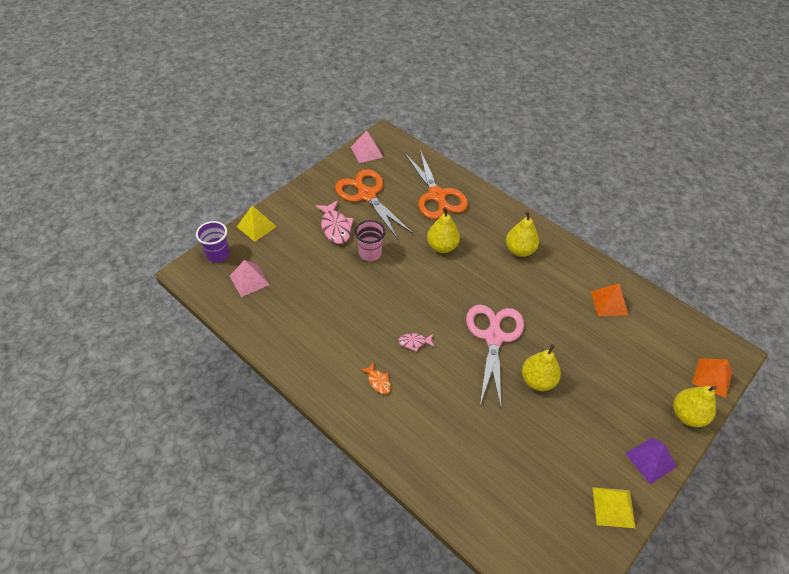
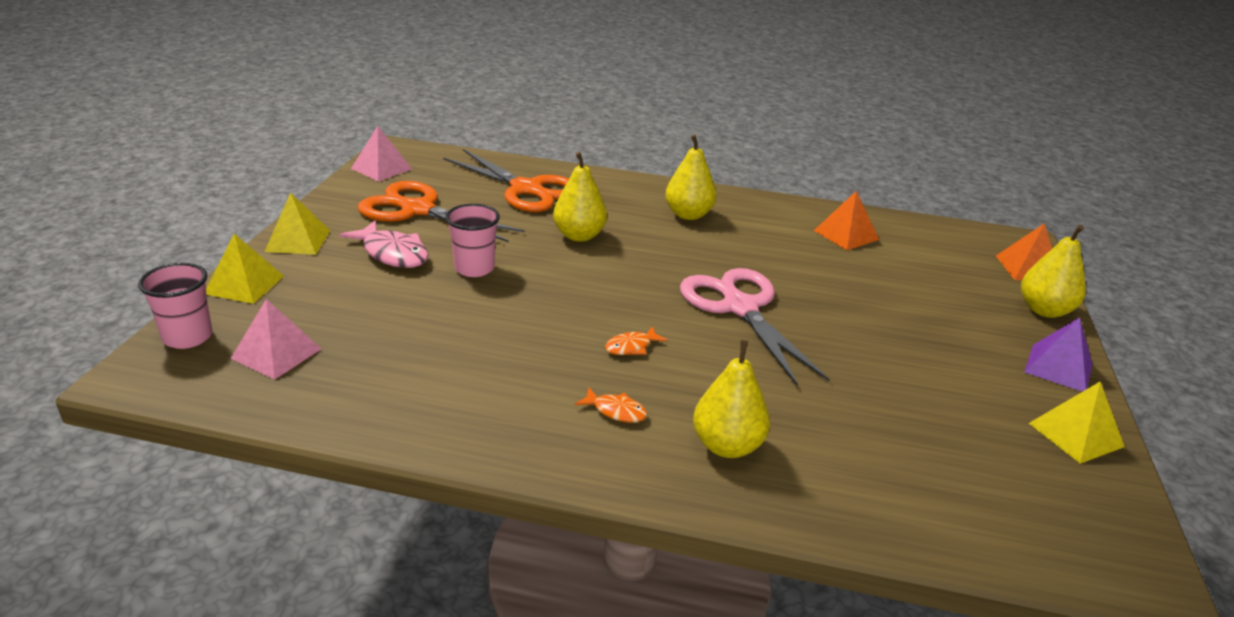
camera: 30 degrees left, 20 degrees down
(218, 254) = (188, 337): purple cup -> pink cup
(295, 201) = (298, 241): none -> yellow pyramid
(414, 342) = (631, 347): pink fish -> orange fish
(537, 380) = (842, 334): yellow pear -> yellow pear (727, 446)

